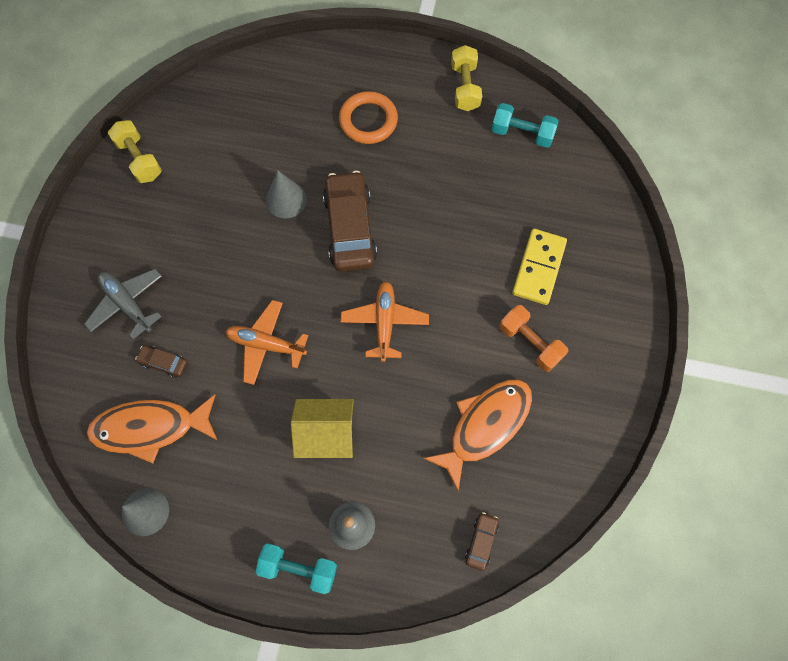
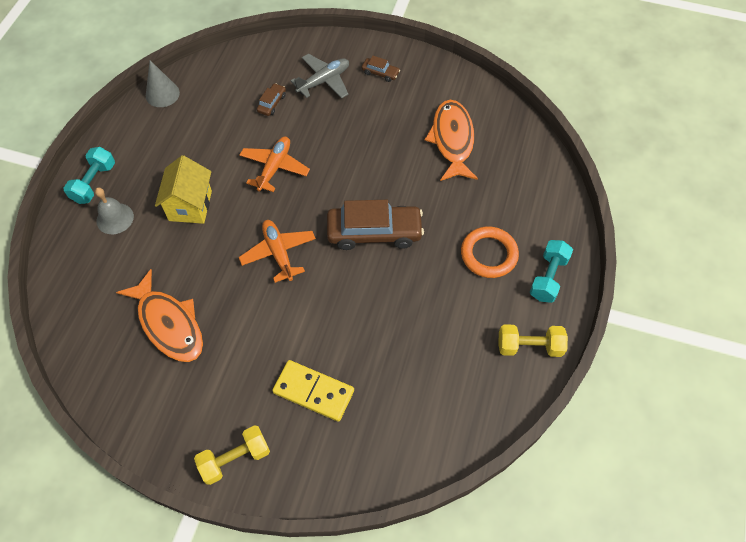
camera: 95 degrees right, 10 degrees down
(139, 159) = (453, 86): yellow dumbbell -> yellow dumbbell (235, 458)
(150, 428) = (223, 96): orange fish -> orange fish (452, 140)
(286, 200) = (407, 185): grey cone -> none
(384, 323) = (279, 253): orange plane -> orange plane turned 120 degrees counterclockwise
(481, 541) = (74, 309): brown car -> brown car (380, 73)
(522, 133) = (471, 397): turquoise dumbbell -> turquoise dumbbell (548, 277)
(530, 343) = (238, 372): orange dumbbell -> none

